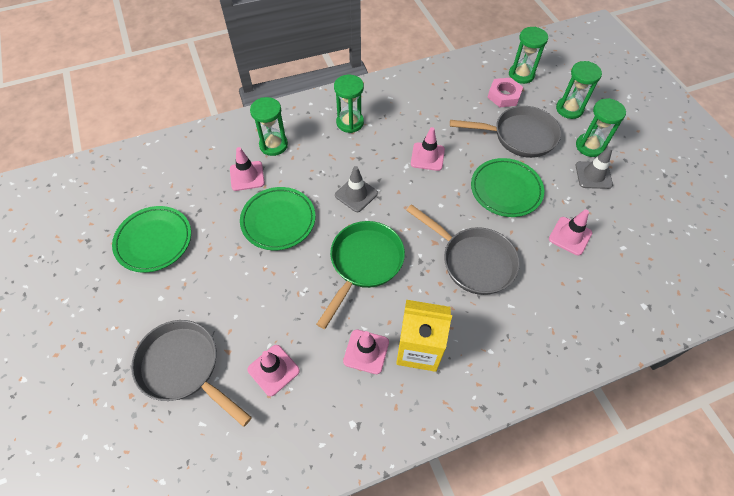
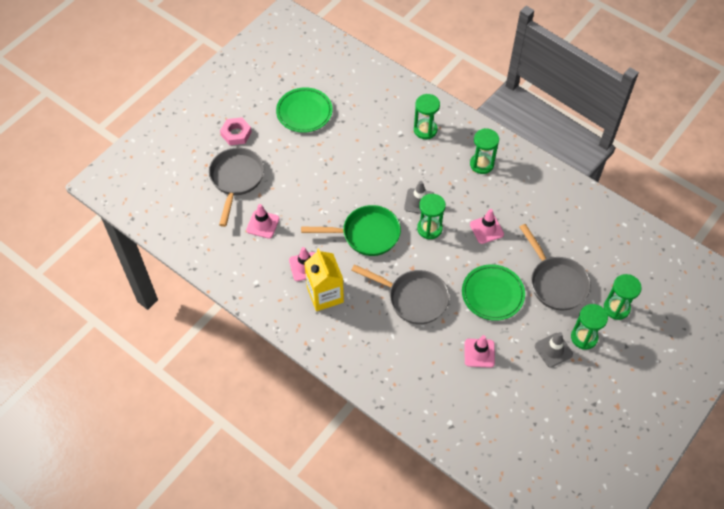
camera: 60 degrees right, 0 degrees up
(247, 176) = (387, 130): pink traffic cone -> none
(278, 220) = (365, 168): green plate -> none
(473, 261) = (413, 298): grey pan -> grey pan turned 75 degrees counterclockwise
(504, 95) = (593, 254): pink nut -> pink nut (236, 133)
(521, 75) = (630, 257): green hourglass -> green hourglass (429, 228)

